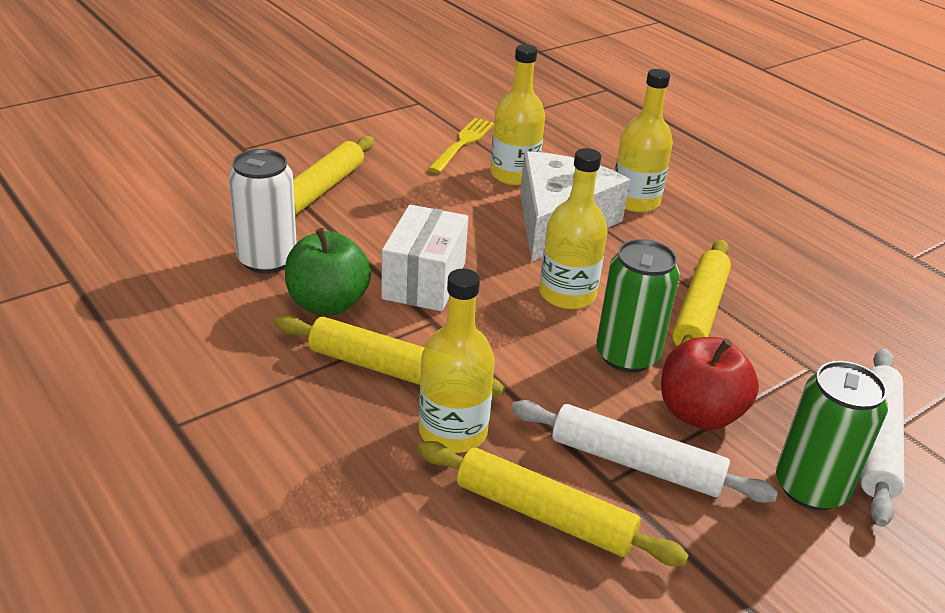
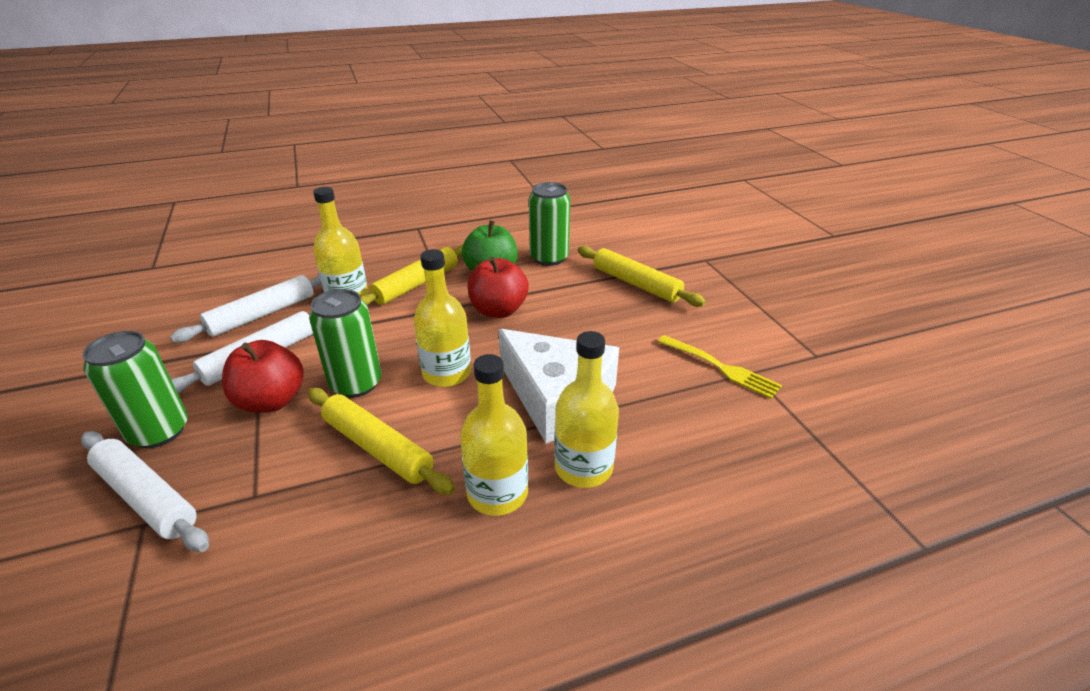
camera: 110 degrees right, 0 degrees up
(267, 260) = (549, 258): white can -> green can
(424, 281) = (498, 310): white box -> red apple
(514, 175) = (653, 388): yellow bottle -> yellow bottle (497, 493)
(544, 514) = (262, 314): yellow rolling pin -> white rolling pin

